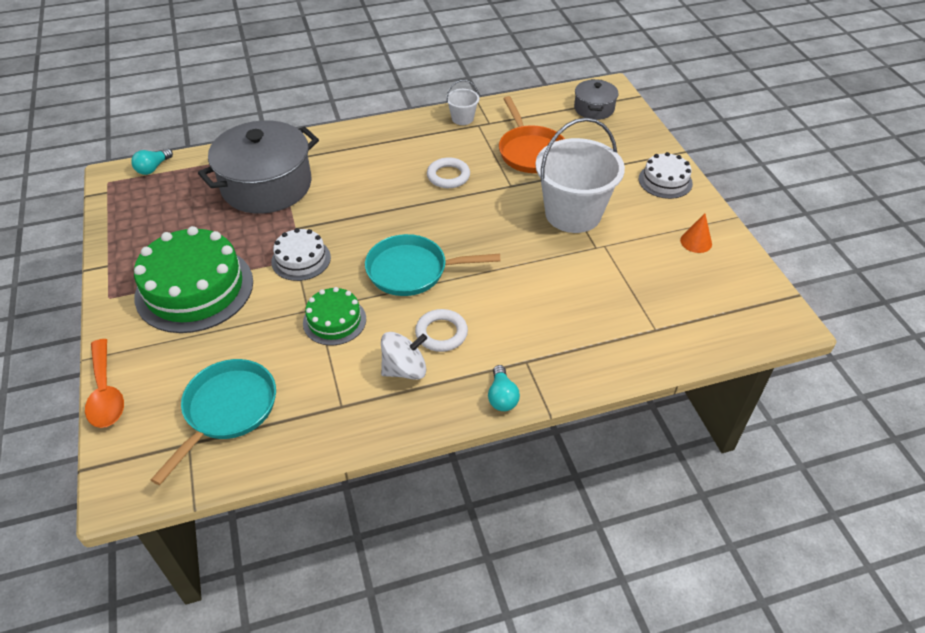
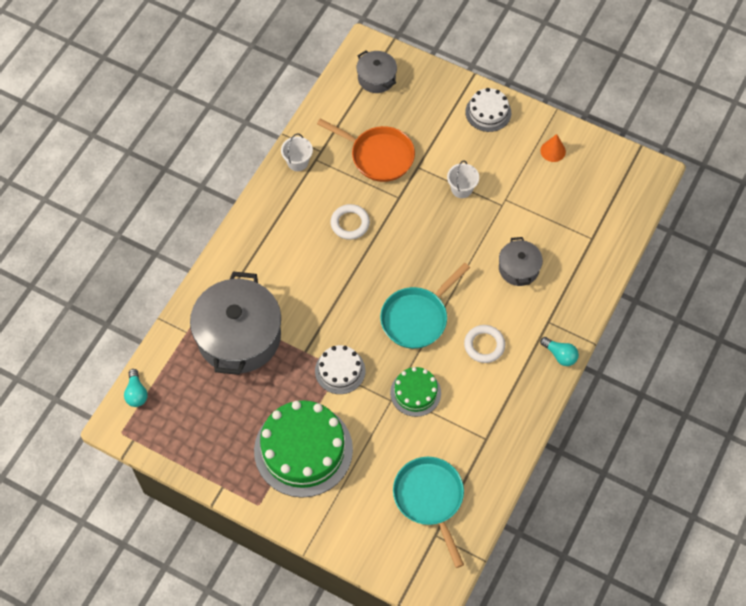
camera: 45 degrees left, 15 degrees up
(105, 393) = (349, 555): orange spoon -> none
(405, 369) = (492, 386): white spinning top -> none
(551, 301) = (518, 268): none -> grey pot
(573, 214) = (461, 189): white bucket -> white bucket, size x0.45

